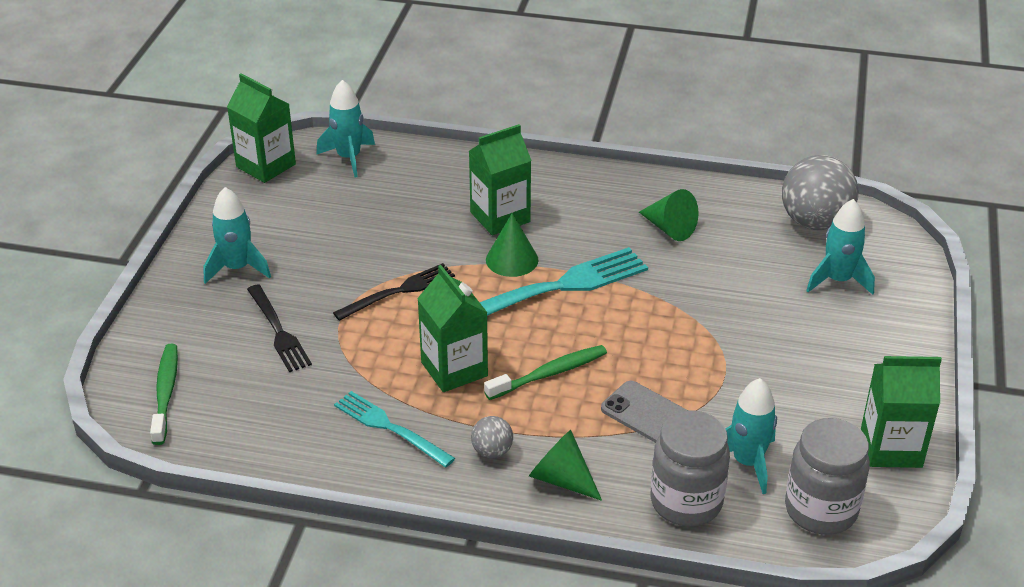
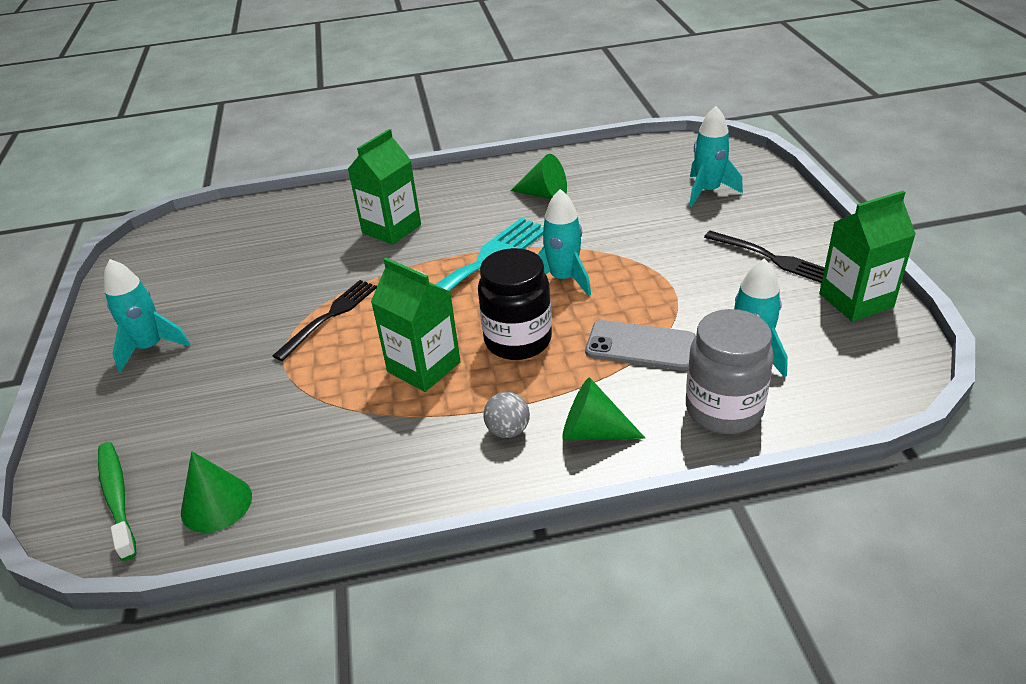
camera: 20 degrees left, 0 degrees up
(266, 165) = (142, 252): green carton -> none
(279, 332) = (222, 392): black fork -> black fork (771, 258)
(349, 158) = (223, 223): turquoise rocket -> turquoise rocket (563, 279)
(389, 427) = (388, 445): turquoise fork -> none
(512, 260) = (423, 258): green cone -> green cone (216, 504)
(549, 374) = (518, 341): green toothbrush -> black jar
(814, 222) = (657, 157): grey ball -> none
(820, 510) = (844, 372): grey jar -> none

